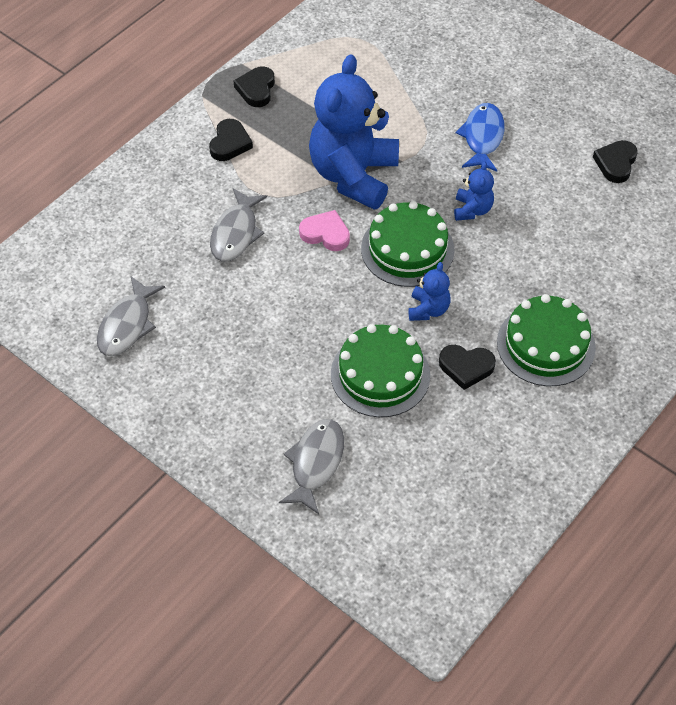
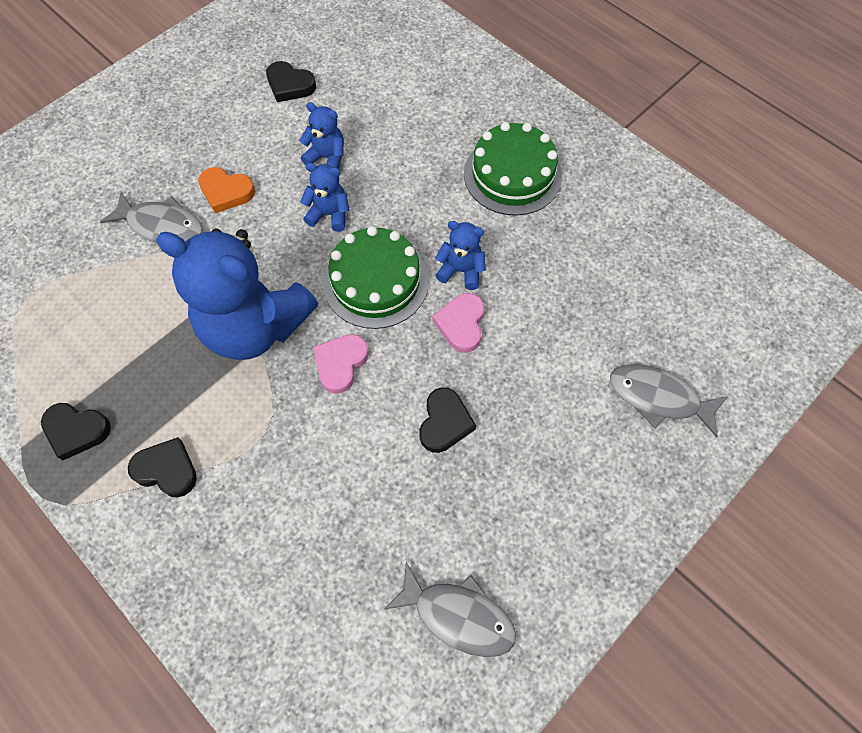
camera: 85 degrees left, 10 degrees up
(236, 233) = (323, 468): grey fish -> grey fish (162, 226)
(372, 313) = (461, 324): none -> pink heart
(380, 374) = (544, 324): green cake -> none
(466, 367) = (537, 245): black heart -> black heart (444, 422)
(482, 137) = (226, 192): blue fish -> orange heart
(535, 201) = (327, 158): none -> blue teddy bear

